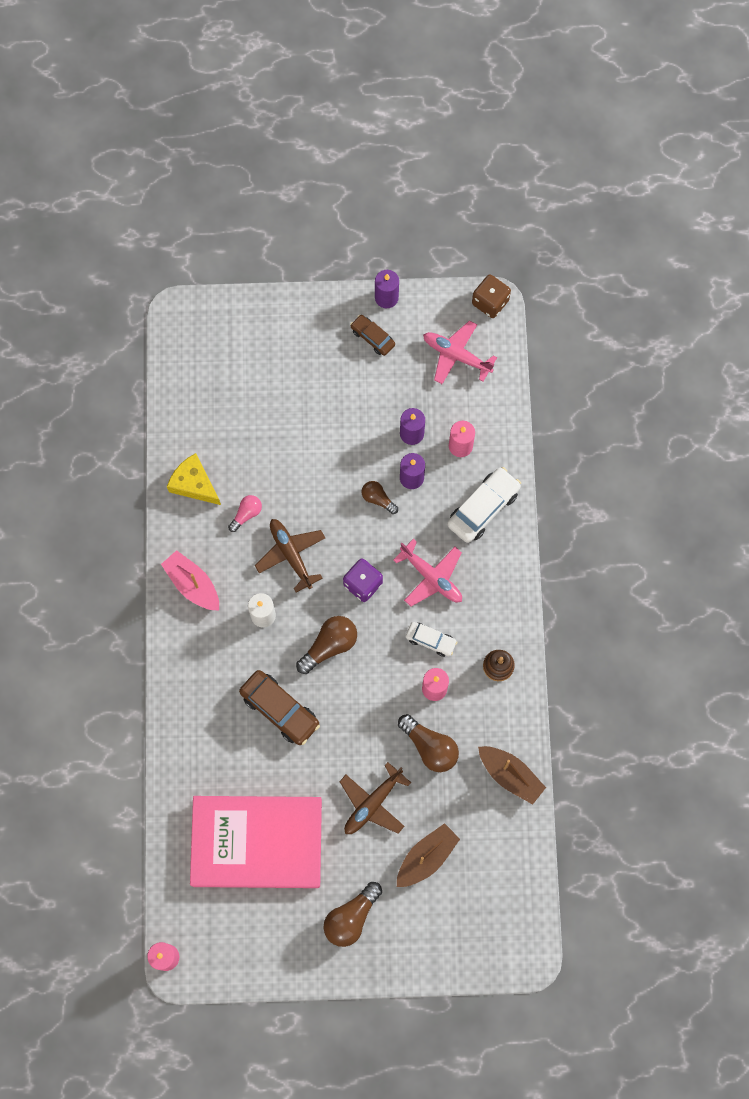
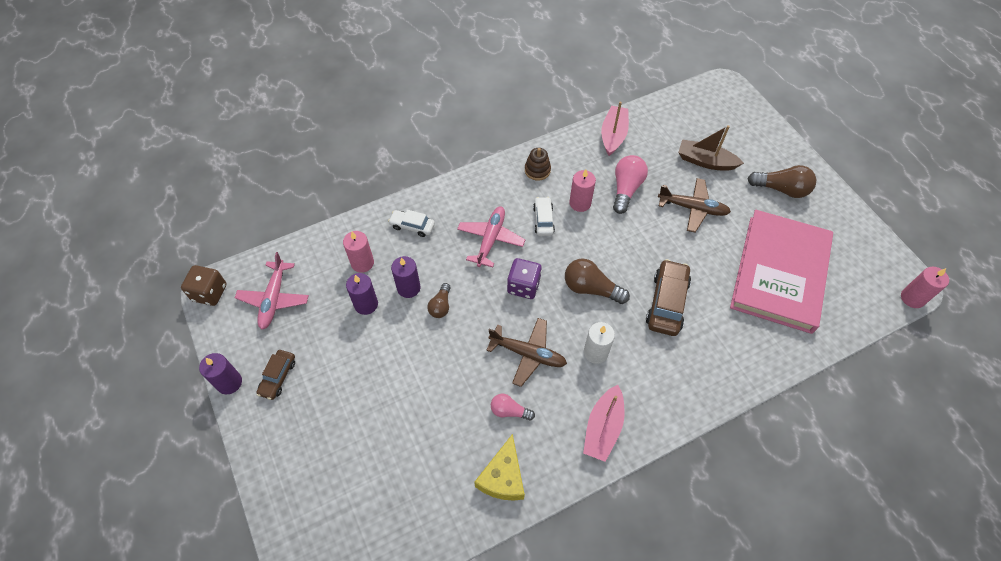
camera: 115 degrees left, 15 degrees down
(257, 842) = (779, 273): pink book -> pink book turned 45 degrees clockwise
(291, 554) = (528, 354): brown plane -> brown plane turned 105 degrees counterclockwise
(430, 747) = (626, 189): brown light bulb -> pink light bulb
(483, 508) = (412, 226): white car -> white car, size x0.60
(510, 775) = (613, 135): brown boat -> pink boat

